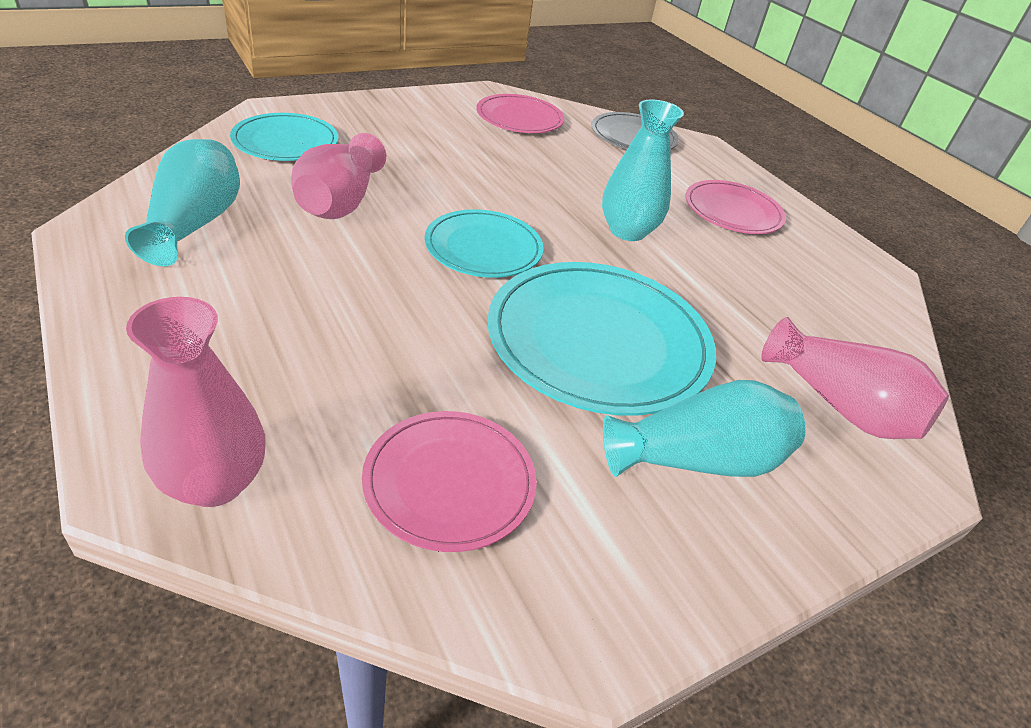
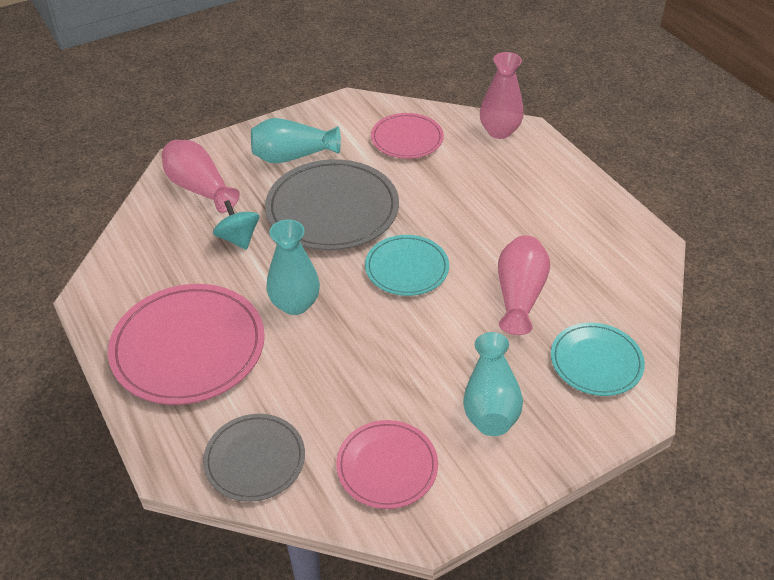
camera: 175 degrees left, 5 degrees up
(194, 224) = (600, 257): turquoise vase -> turquoise vase (490, 402)
(598, 341) = (332, 209): turquoise plate -> grey plate
(732, 314) = (238, 238): none -> turquoise spinning top
(733, 211) = (188, 347): pink plate -> pink plate, size x1.69

